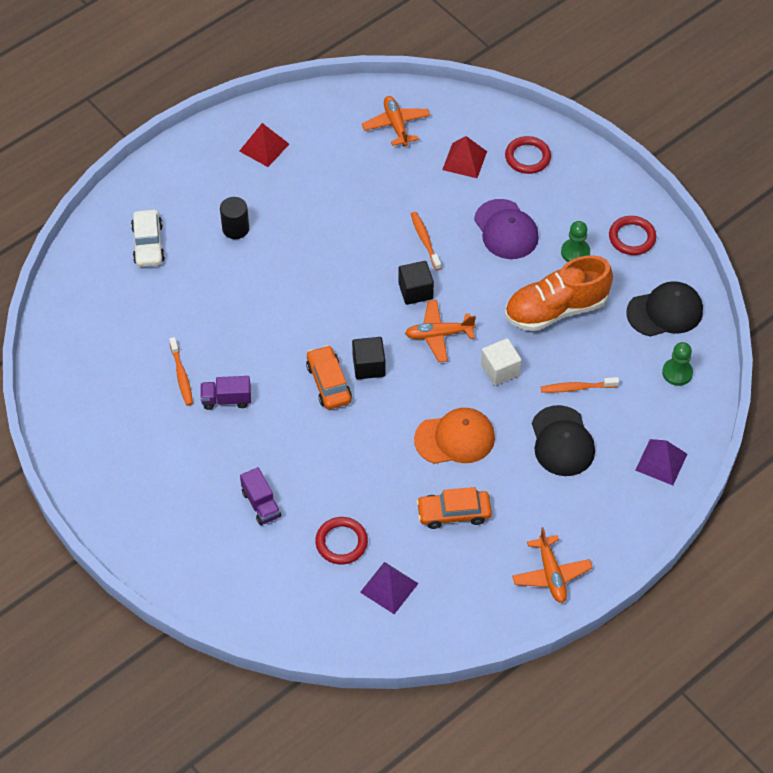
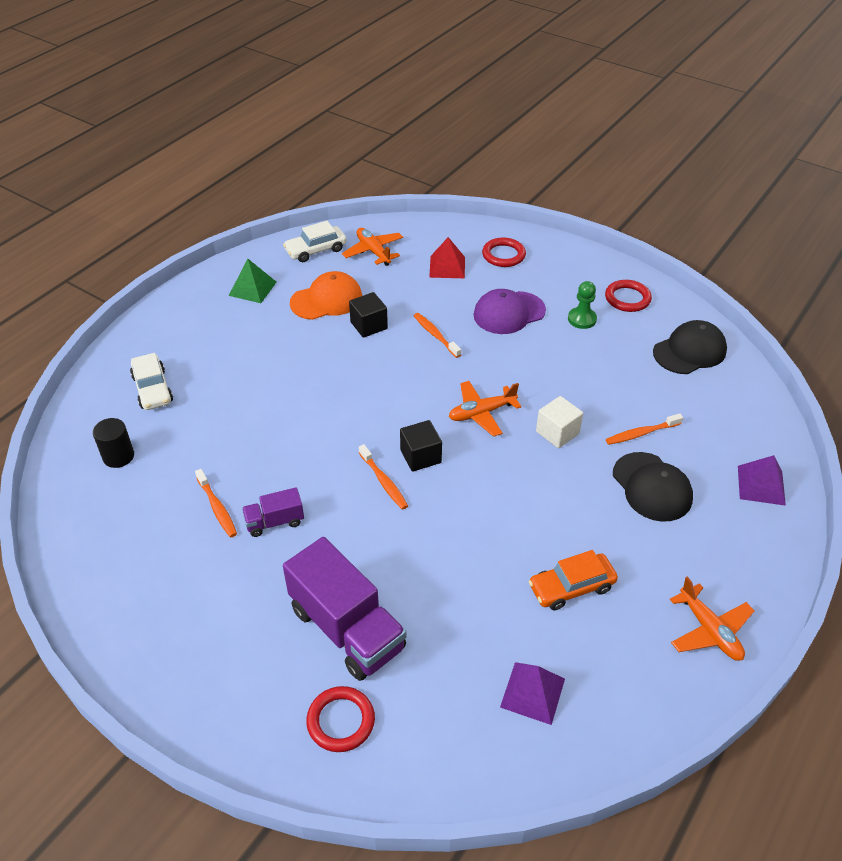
camera: 15 degrees left, 10 degrees down
(235, 228) = (242, 359): black cylinder -> black cylinder (118, 456)
(261, 504) = (347, 629): purple truck -> purple truck, size x2.03
(264, 147) = (252, 288): red pyramid -> green pyramid
(329, 383) = (383, 481): orange car -> orange toothbrush
(338, 111) = (316, 250): none -> white car
(341, 542) = (456, 651): red ring -> red ring (341, 721)
(415, 291) = (443, 379): black cube -> black cube (369, 325)
(455, 438) = (539, 508): orange cap -> orange cap (326, 300)
(506, 229) = (509, 313): purple cap -> purple cap turned 105 degrees clockwise
(556, 309) = (587, 369): orange shoe -> none
(677, 373) = (730, 400): green pawn -> none

